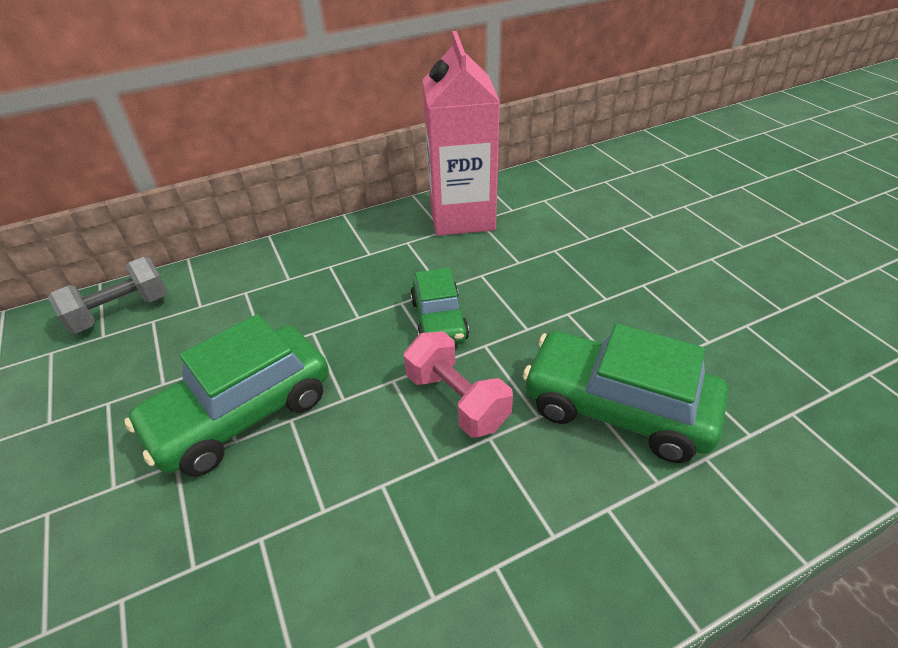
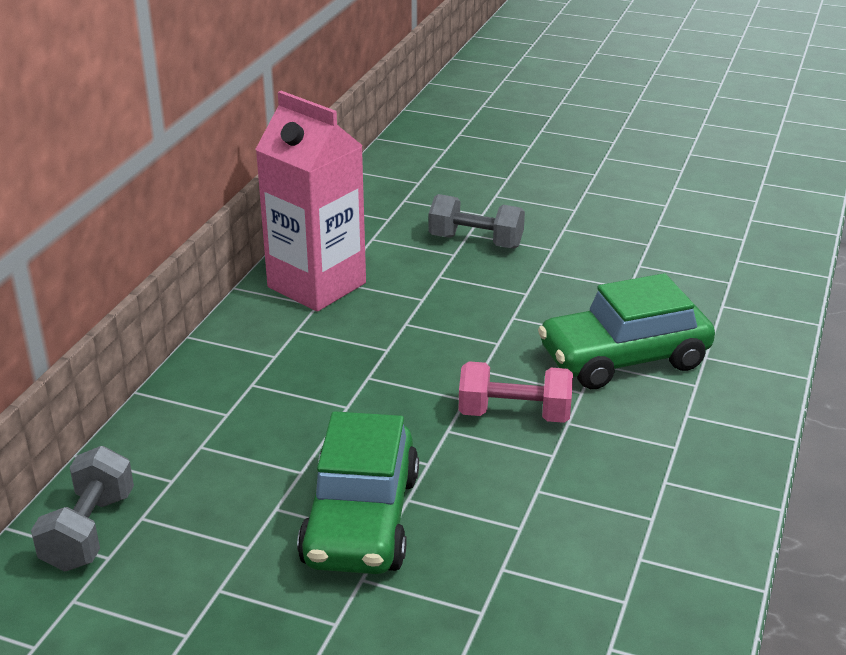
camera: 45 degrees left, 10 degrees down
(439, 320) = (421, 372): green car -> none
(619, 236) = (475, 241): none -> grey dumbbell

